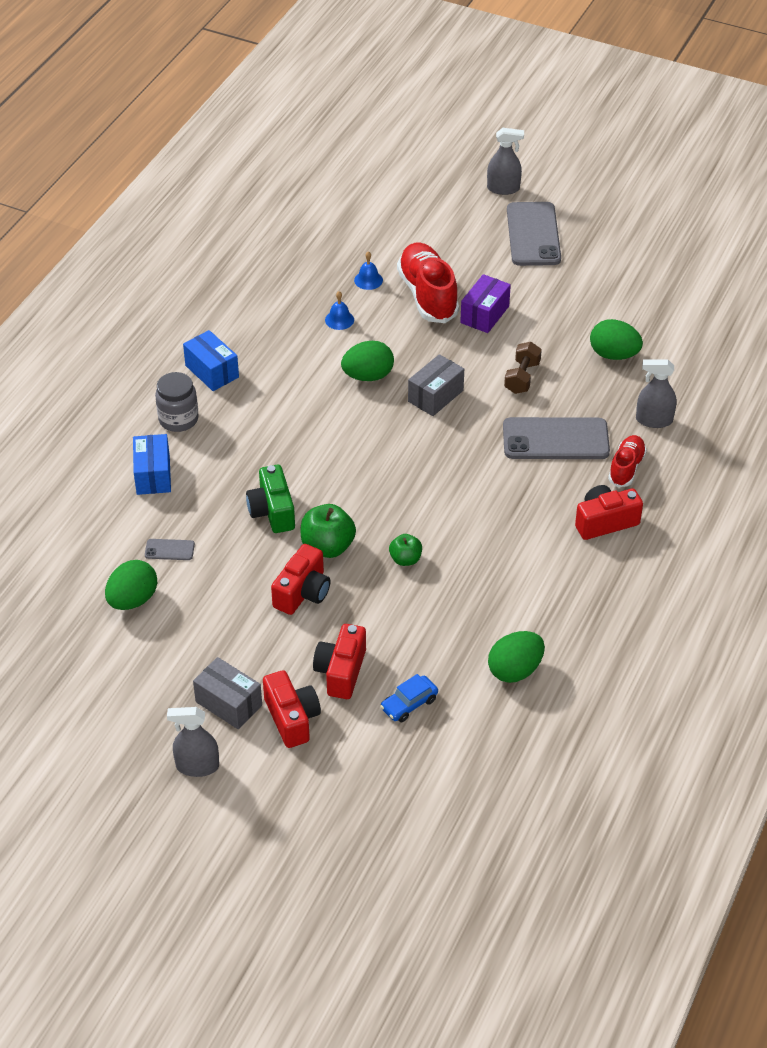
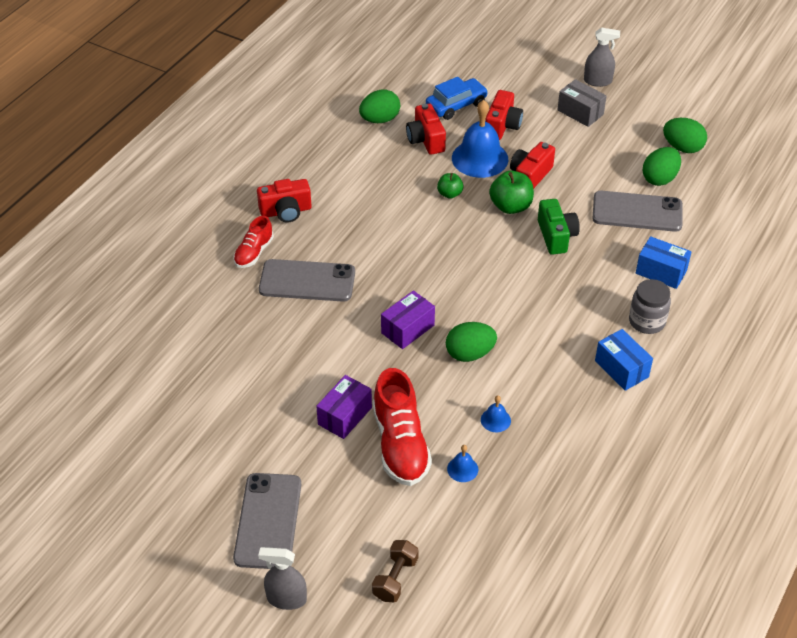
camera: 175 degrees left, 0 degrees up
(153, 475) = (661, 272): blue box -> blue box turned 60 degrees counterclockwise
(169, 550) = (637, 212): grey phone -> grey phone, size x2.30
(292, 718) = (536, 102): red camera -> red camera (426, 140)
(370, 615) = (480, 158): none -> blue bell
(409, 704) = (456, 105): blue car -> blue car, size x1.54
(435, 396) = (407, 329): grey box -> purple box
(522, 377) = (323, 342): brown dumbbell -> brown dumbbell (395, 578)
(613, 355) = (228, 361): green egg -> green egg (682, 148)
(654, 420) = (214, 293): grey spray bottle -> none

